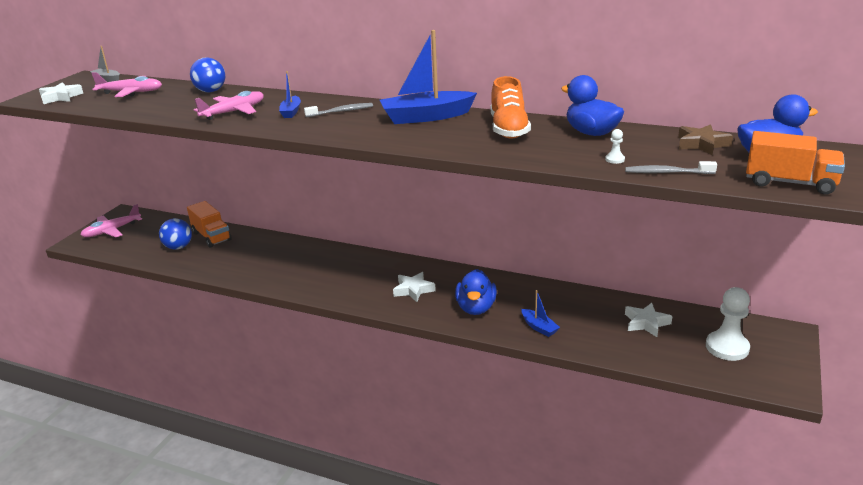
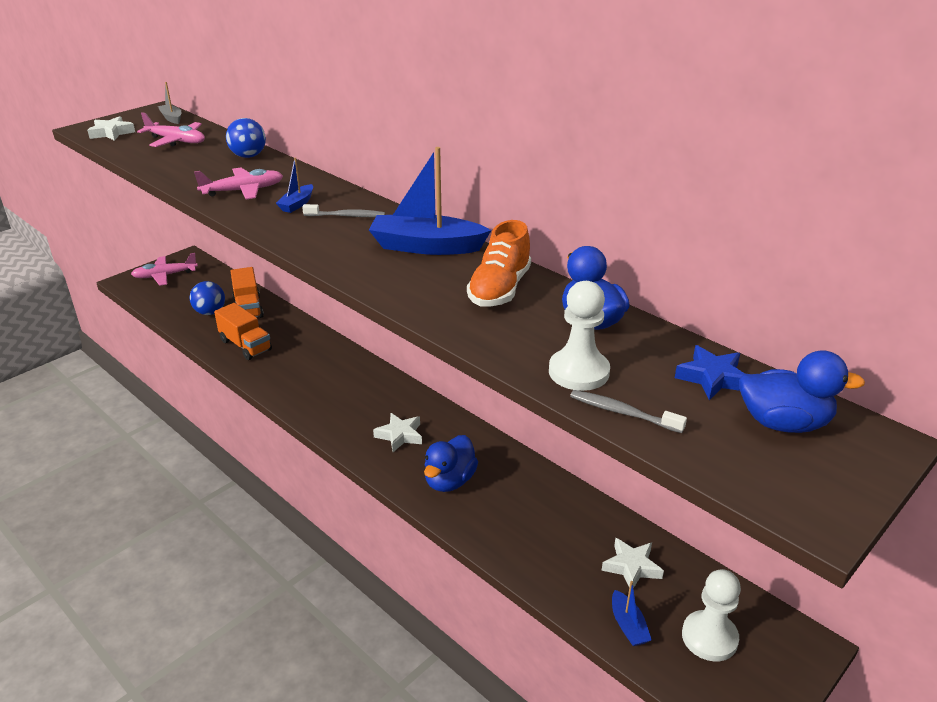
camera: 20 degrees right, 5 degrees up
(539, 327) = (501, 530): blue boat -> blue boat (628, 625)
(615, 159) = (578, 372): white pawn -> white pawn, size x2.41
(701, 144) = (712, 378): brown star -> blue star
(789, 183) = (769, 479): orange truck -> orange truck (245, 345)

